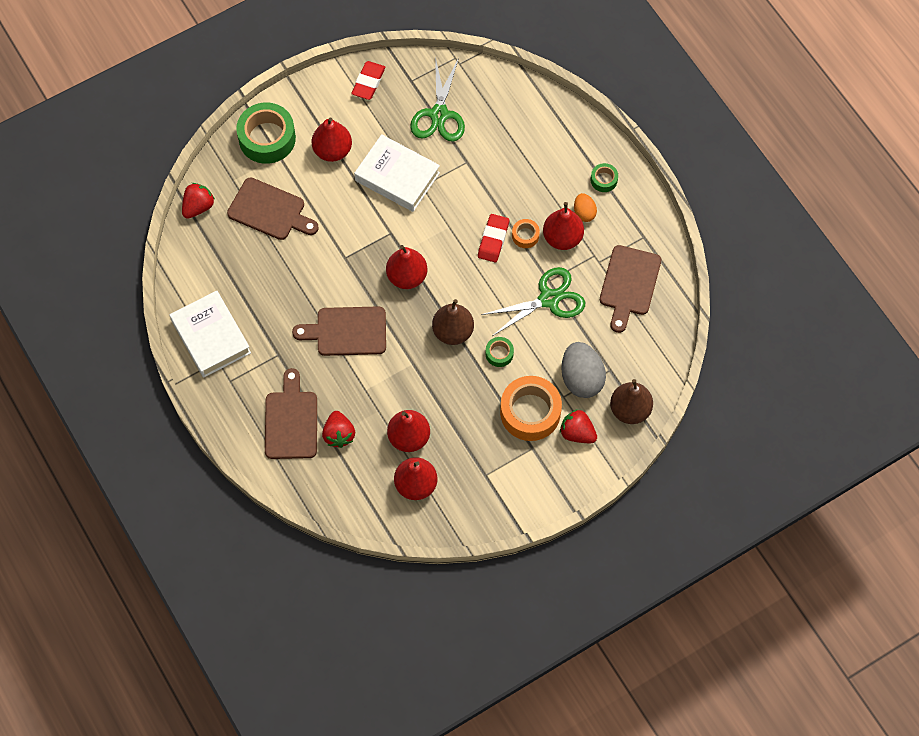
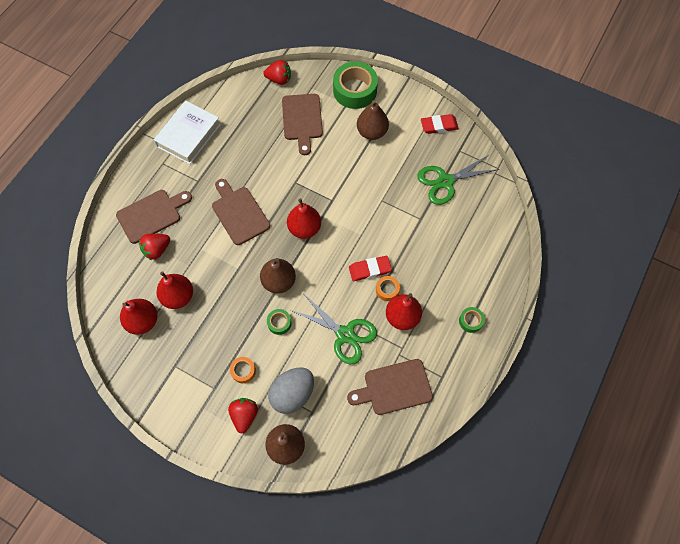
camera: 60 degrees right, 0 degrees up
(332, 150) = (372, 132): red pear -> brown pear
(397, 177) = (378, 181): white book -> none
(530, 412) = (243, 371): orange tape -> orange tape, size x0.47
(584, 213) = (433, 321): orange egg -> none

